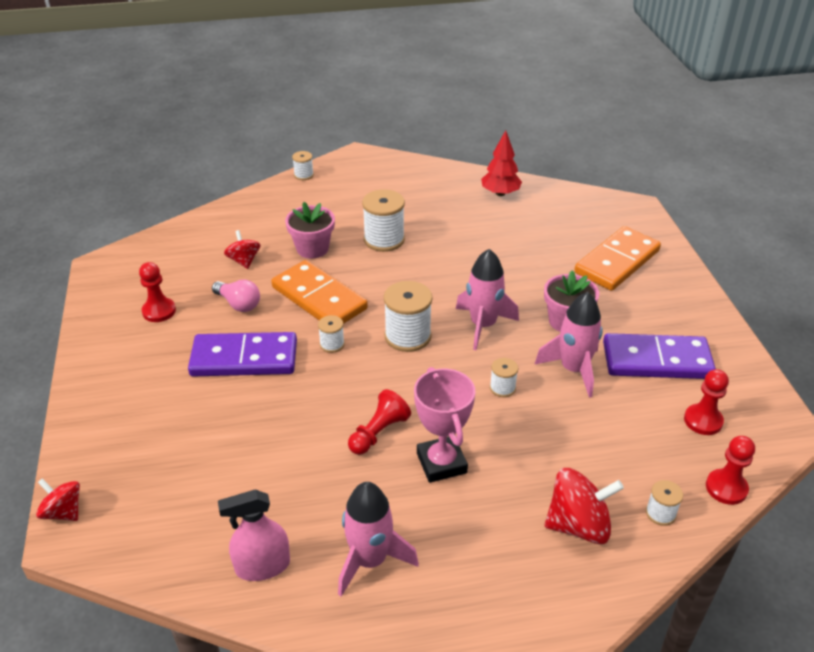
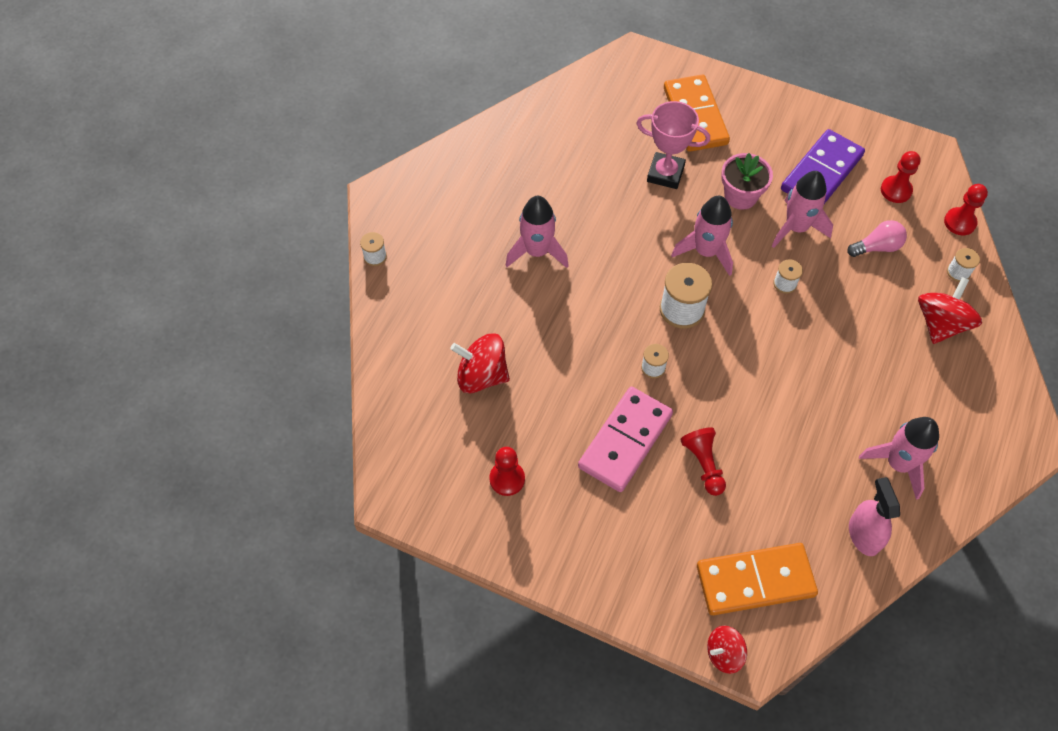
camera: 55 degrees left, 20 degrees up
(239, 304) = (545, 410): pink light bulb -> pink light bulb (877, 247)
(244, 261) = (481, 375): red spinning top -> red spinning top, size x1.63
(244, 359) = (625, 441): purple domino -> pink domino
(262, 566) = (864, 535): pink spray bottle -> pink spray bottle turned 150 degrees clockwise
(312, 248) = (506, 312): pink flower pot -> none
(319, 298) = (584, 345): orange domino -> orange domino (755, 580)
(378, 432) = (778, 391): red pawn -> red pawn (703, 464)
(384, 239) = (537, 252): white spool -> pink rocket
(441, 463) = (835, 368): pink trophy -> pink trophy (665, 174)
(500, 193) = (538, 128): red tree -> none

